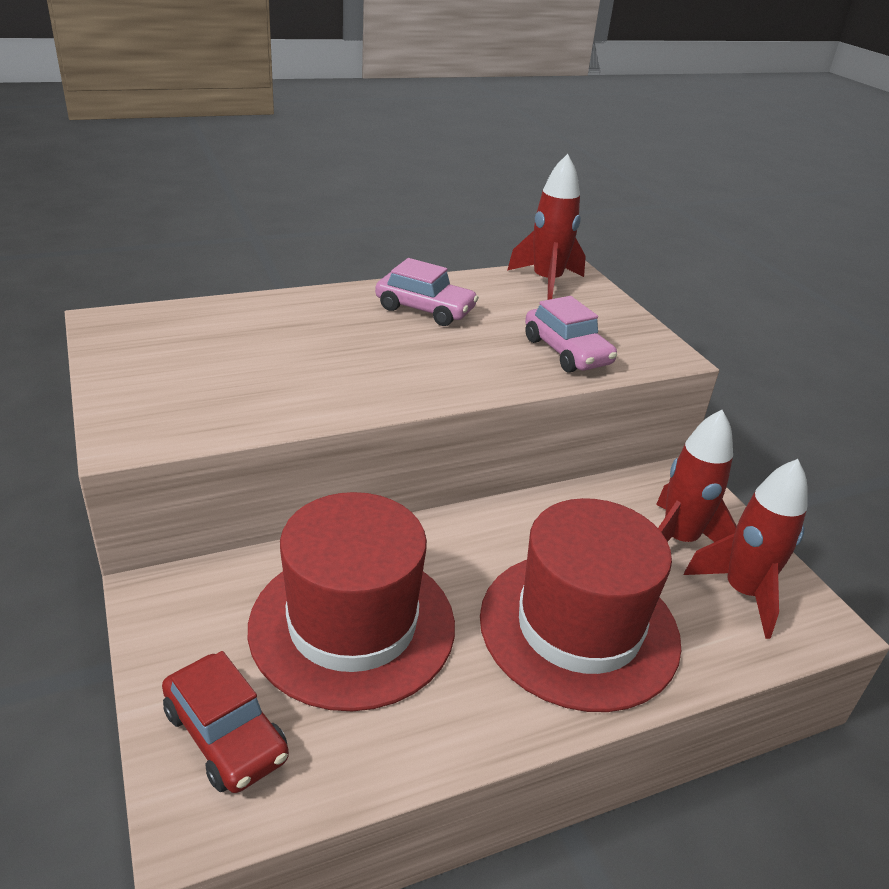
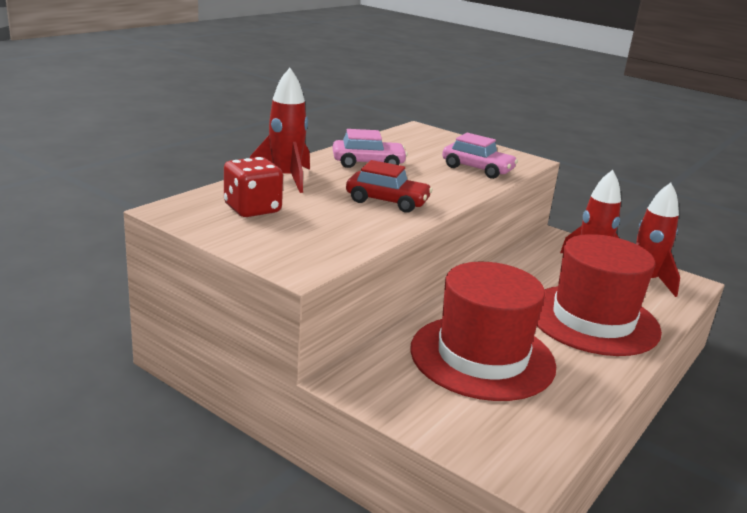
camera: 30 degrees left, 10 degrees down
(193, 342) = (252, 209): none -> red dice
(226, 735) = (485, 430): red car -> red car (387, 201)
(546, 282) = (414, 136): red rocket -> red rocket (285, 178)

